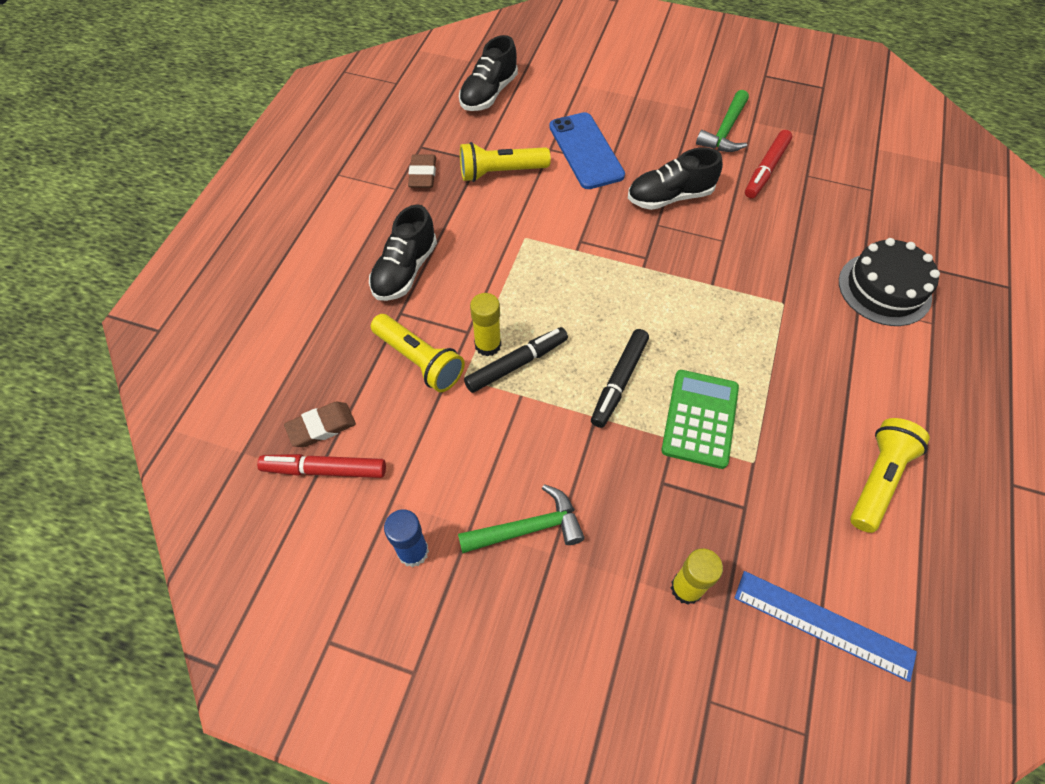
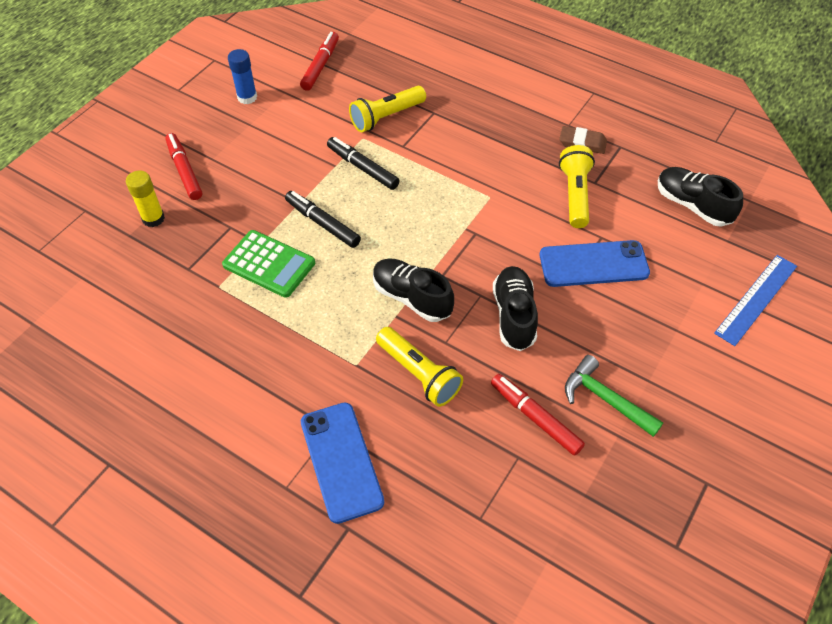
camera: 105 degrees right, 5 degrees down
(321, 427) = (352, 66): brown eraser -> none
(405, 270) = (474, 119): black shoe -> black shoe (412, 298)
(488, 345) = (386, 155): yellow glue stick -> none
(517, 364) = (363, 168): black marker -> black marker turned 150 degrees clockwise
(528, 528) = (234, 150): green hammer -> none
(587, 583) = (185, 171): none -> red marker
(823, 624) = (89, 284): blue ruler -> blue ruler (756, 299)
(878, 480) = (164, 363): yellow flashlight -> yellow flashlight (419, 374)
(884, 289) = (341, 461): black cake -> blue phone

